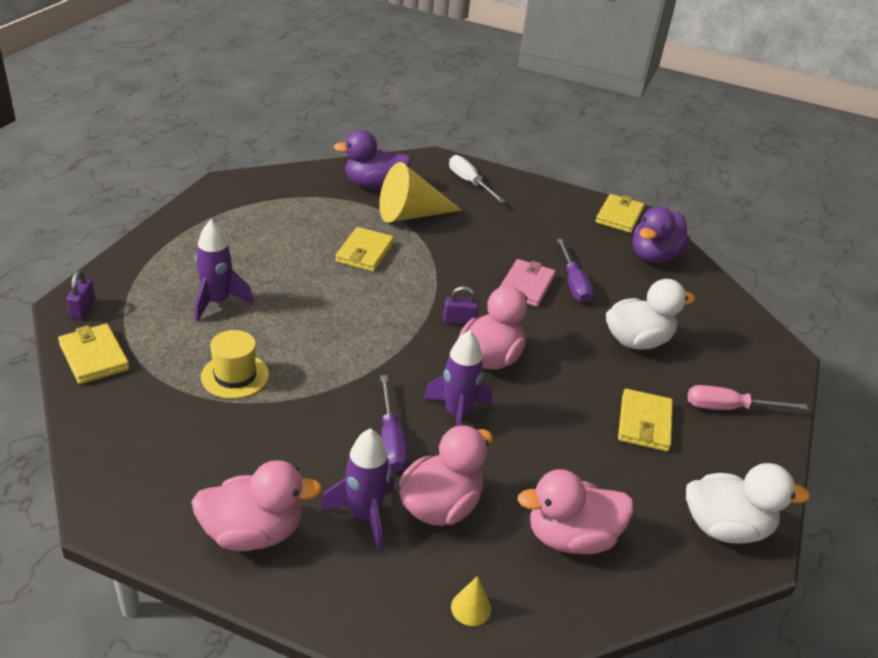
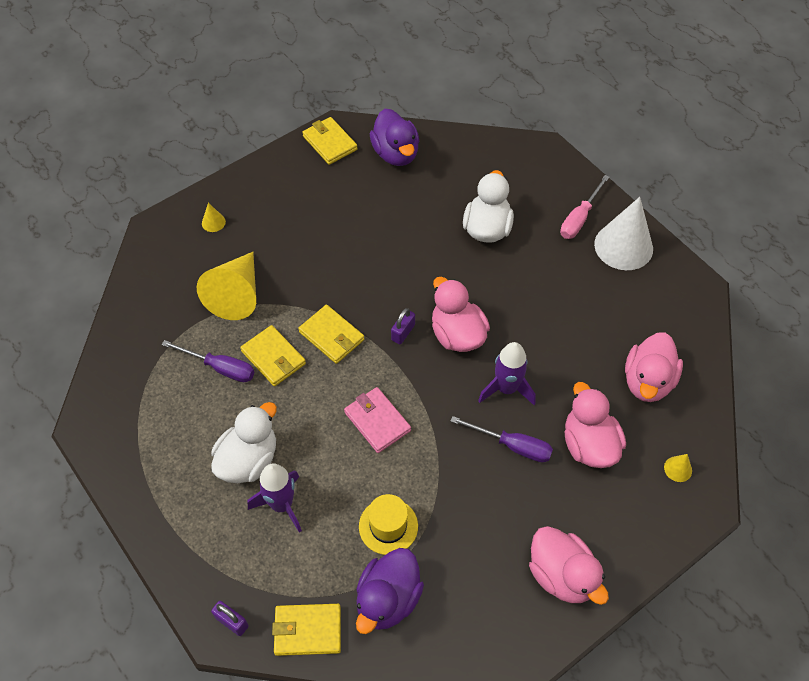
camera: 55 degrees left, 20 degrees up
(253, 533) = (562, 575): pink duck -> pink duck turned 120 degrees clockwise
(364, 516) = (577, 496): purple rocket -> none
(374, 185) = (171, 301): purple duck -> purple duck (388, 599)
(470, 183) = (213, 222): white screwdriver -> yellow cone
(526, 286) = (385, 262): pink wallet -> pink wallet (377, 421)
(573, 283) = (399, 228): purple screwdriver -> purple screwdriver (220, 368)
(644, 423) = (570, 277): yellow wallet -> yellow wallet (331, 336)
(725, 527) = (676, 290): white duck -> white duck (248, 460)
(734, 458) = (623, 246): none -> white cone

